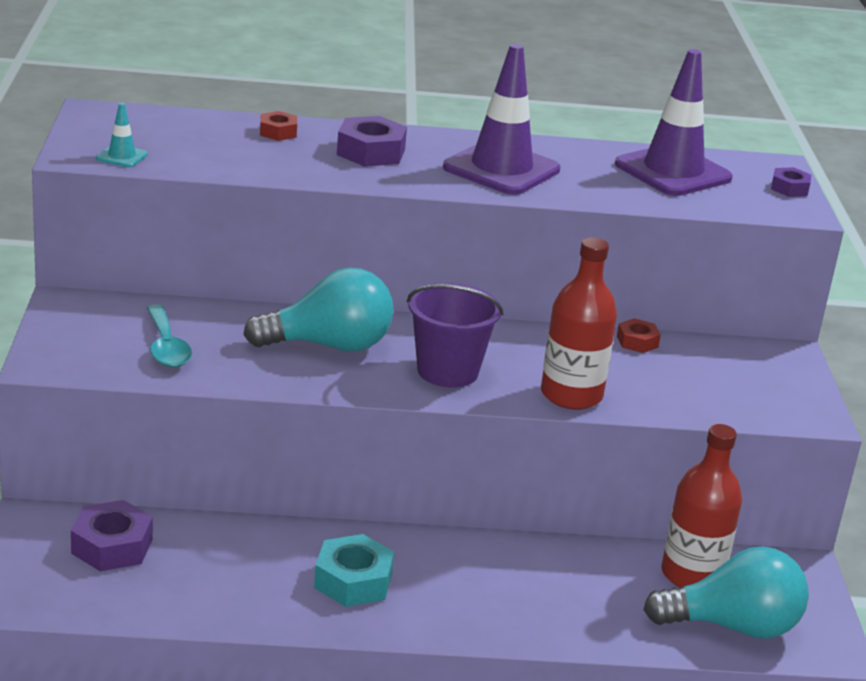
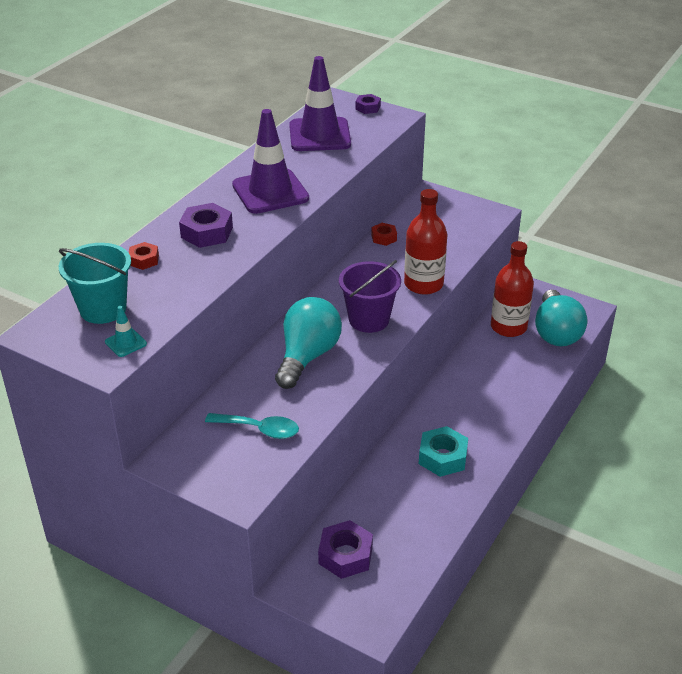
camera: 55 degrees left, 10 degrees up
(168, 132) = (103, 309): none -> turquoise bucket
(733, 626) = (556, 332): turquoise light bulb -> turquoise light bulb turned 150 degrees clockwise

